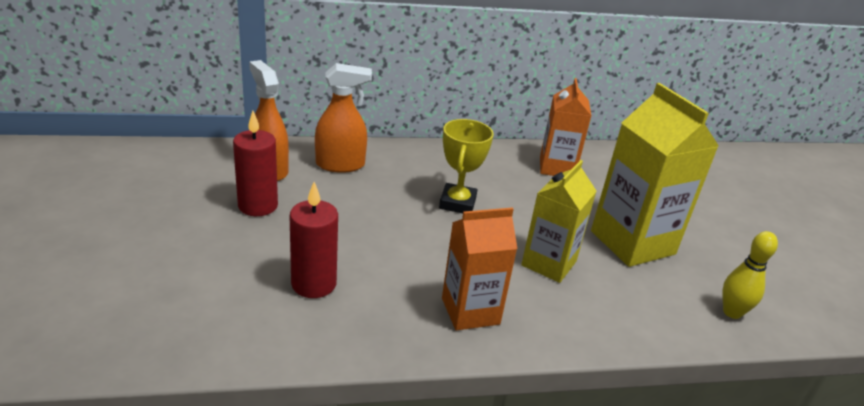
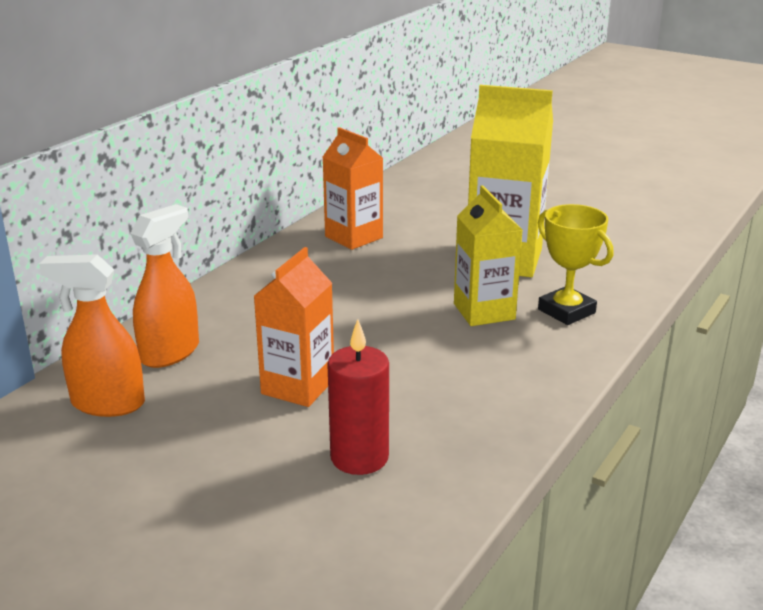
camera: 45 degrees left, 5 degrees down
(258, 206) = (170, 441): red candle -> none
(457, 203) = (337, 314): yellow trophy -> yellow trophy (566, 311)
(470, 311) = (502, 382): orange carton -> orange carton (298, 387)
(732, 312) = (631, 264): yellow bowling pin -> none

